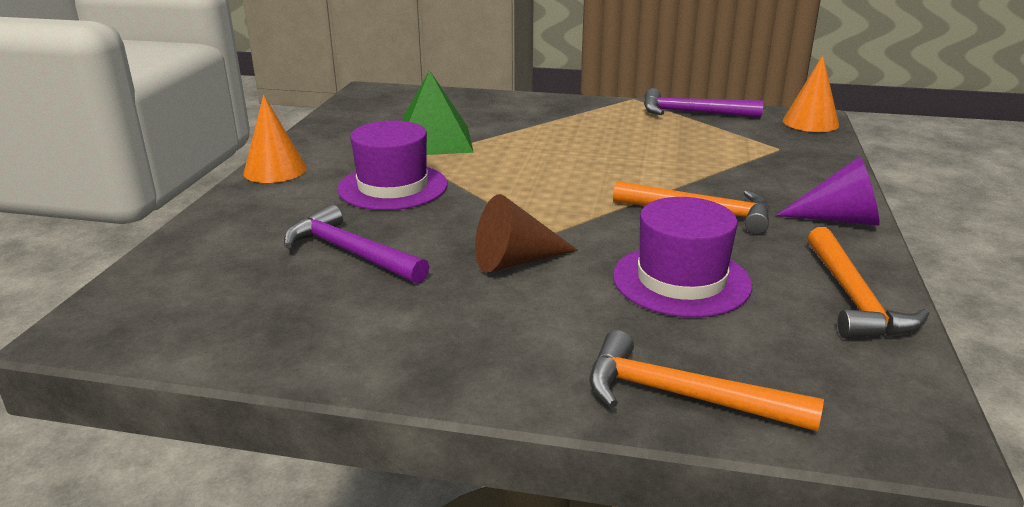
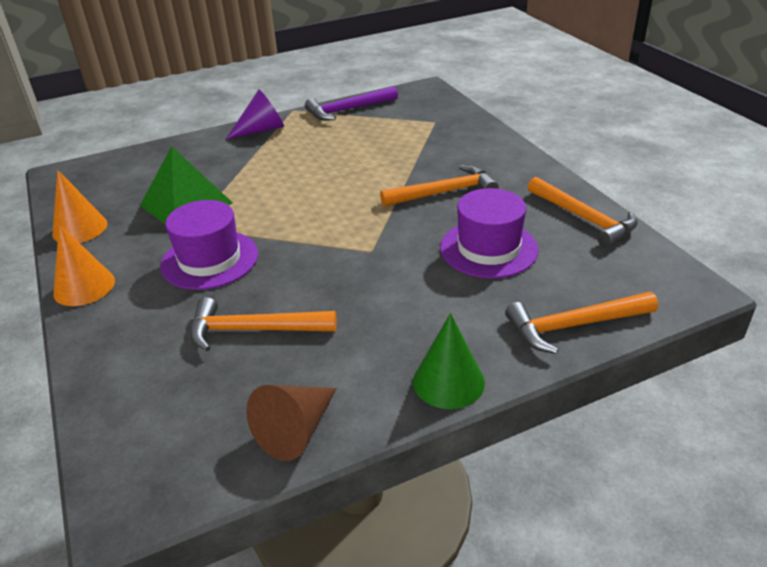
camera: 35 degrees left, 10 degrees up
(351, 252) = (253, 330): purple hammer -> orange hammer
(462, 377) = (448, 381): none -> green cone
(515, 261) = (377, 282): brown cone -> brown cone (296, 430)
(810, 122) = (429, 93): orange cone -> orange cone (80, 228)
(839, 219) = (522, 165): purple cone -> purple cone (261, 130)

